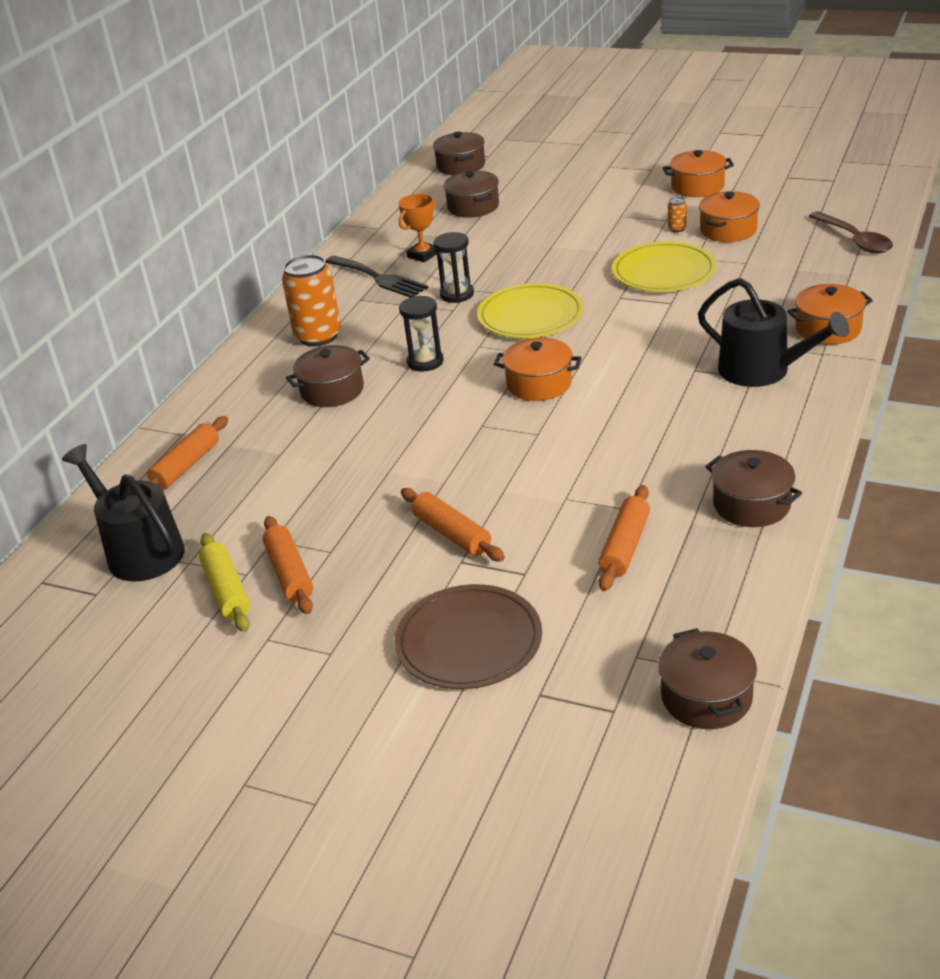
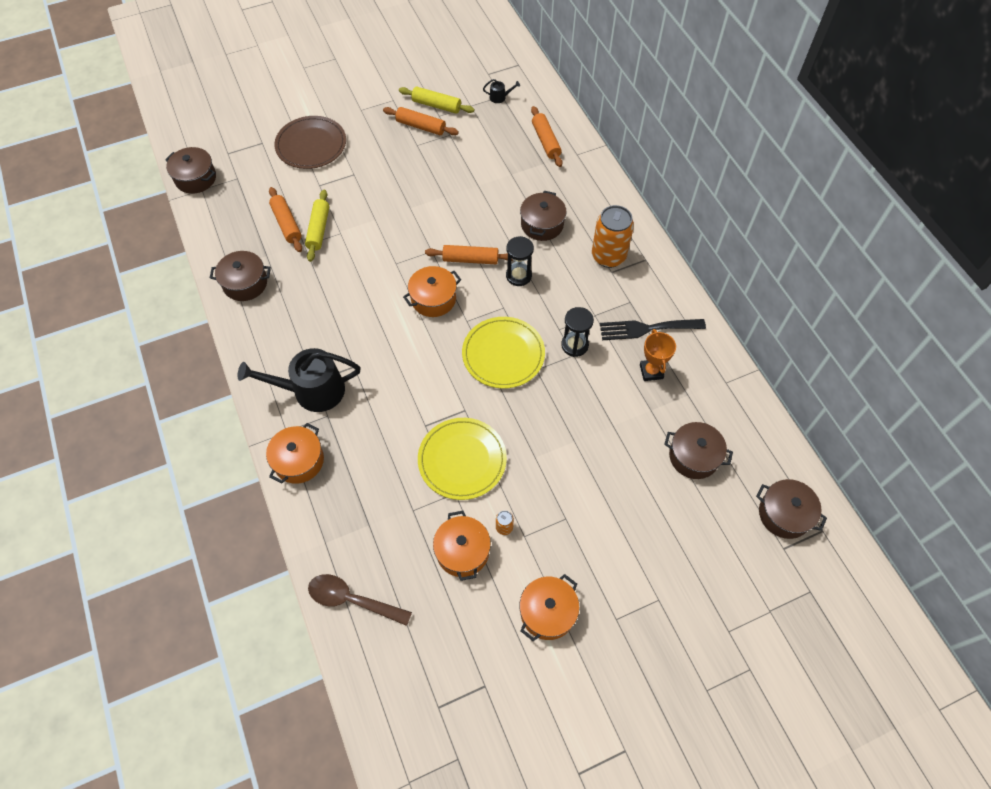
camera: 130 degrees right, 25 degrees up
(140, 551) = (500, 97): black watering can -> black watering can, size x0.40
(452, 534) = (373, 184): orange rolling pin -> orange rolling pin (470, 259)
(589, 517) = (318, 229): none -> yellow rolling pin

